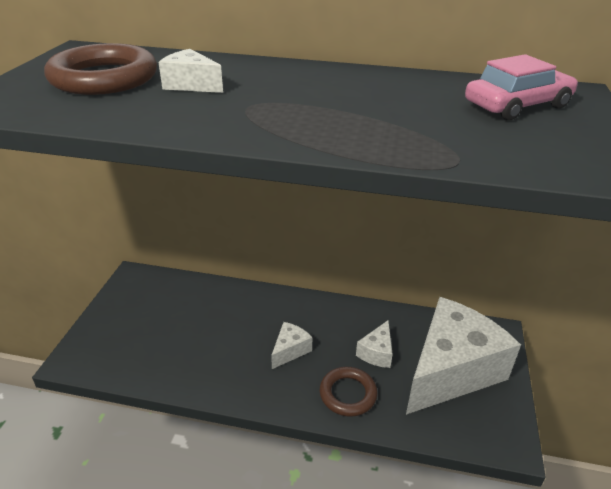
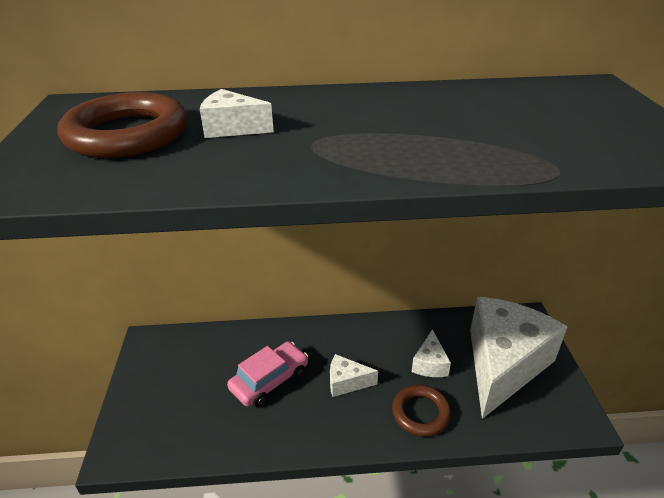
camera: 15 degrees left, 0 degrees up
(290, 350) = (346, 382): white cheese -> white cheese turned 105 degrees counterclockwise
(517, 105) = (560, 105): pink car -> pink car (270, 380)

